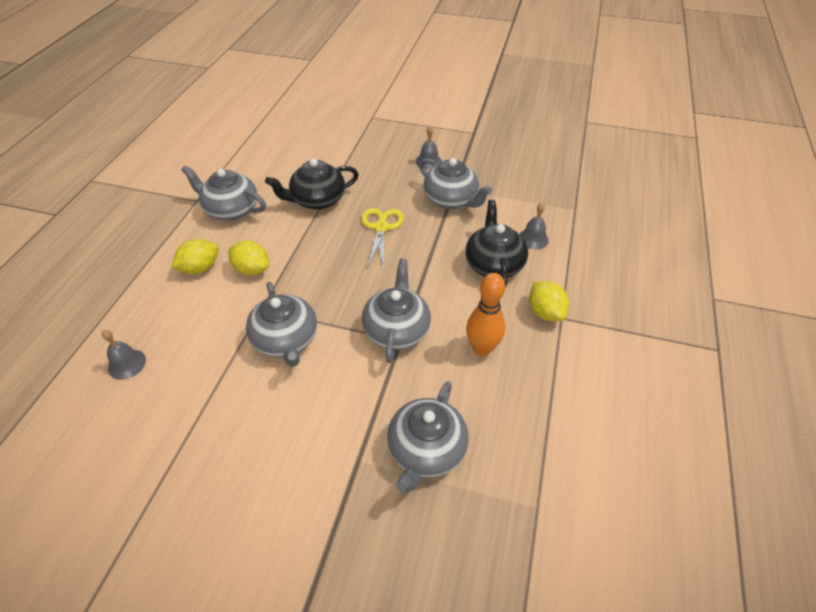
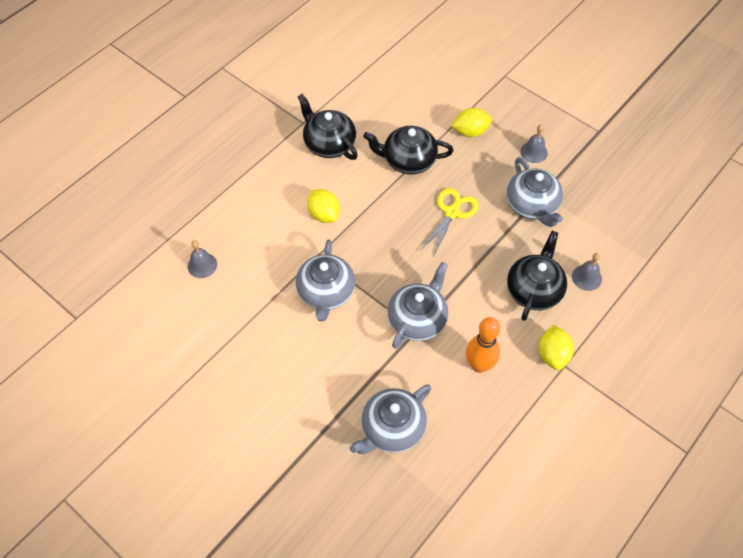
camera: 25 degrees right, 10 degrees up
(200, 268) = (283, 197): yellow lemon -> yellow lemon (470, 132)
(231, 209) = (329, 143): grey teapot -> black teapot

